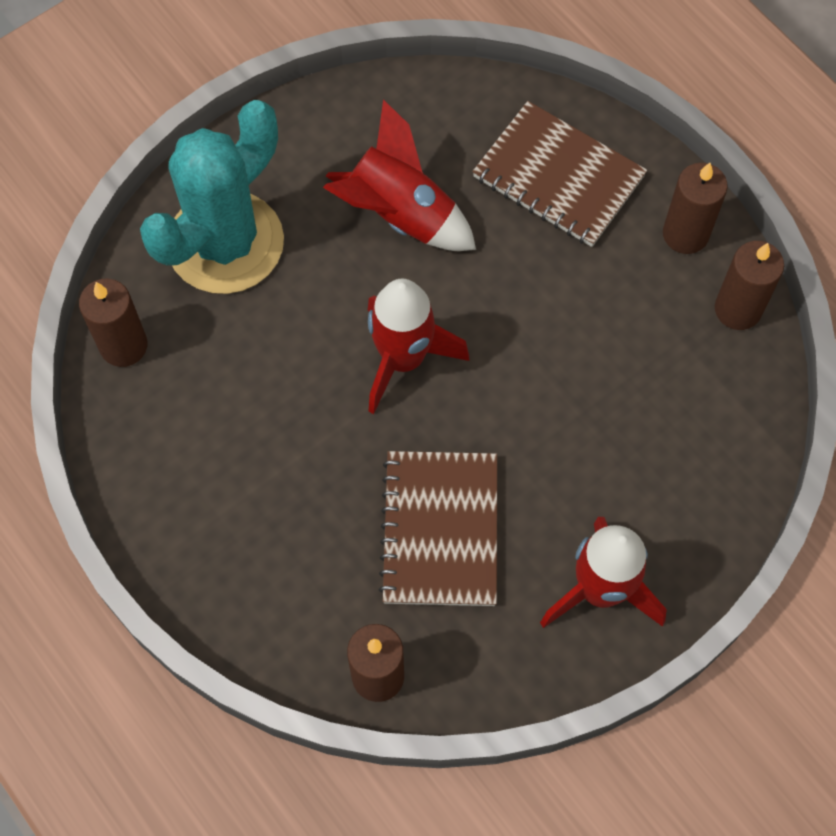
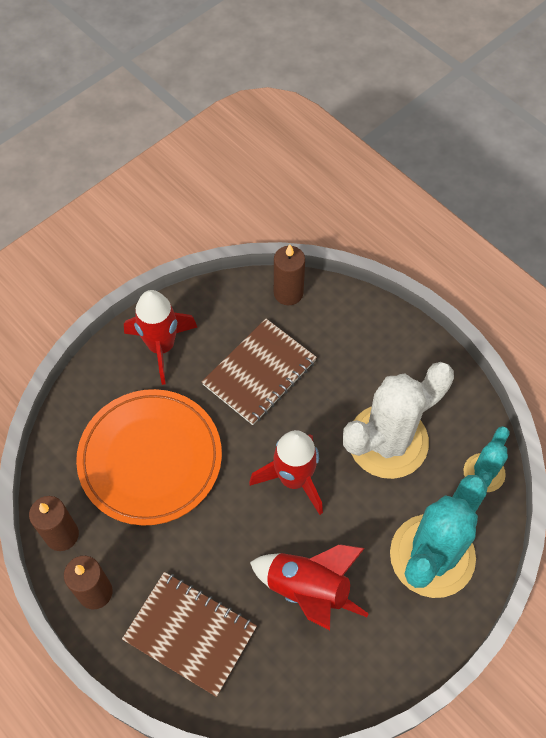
camera: 175 degrees right, 5 degrees down
(123, 346) = (484, 473): brown candle -> turquoise cactus
(255, 403) = (388, 441): none -> white cactus
(440, 530) = (259, 373): brown notebook -> brown notebook turned 45 degrees clockwise
(615, 406) = (150, 459): none -> orange plate

